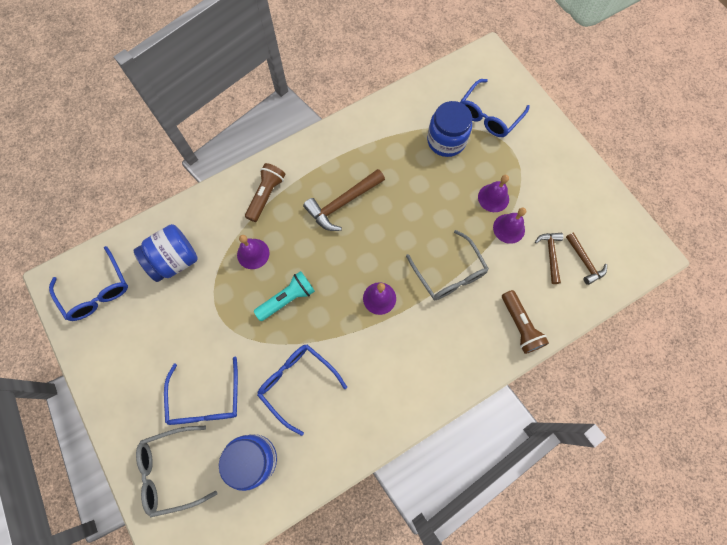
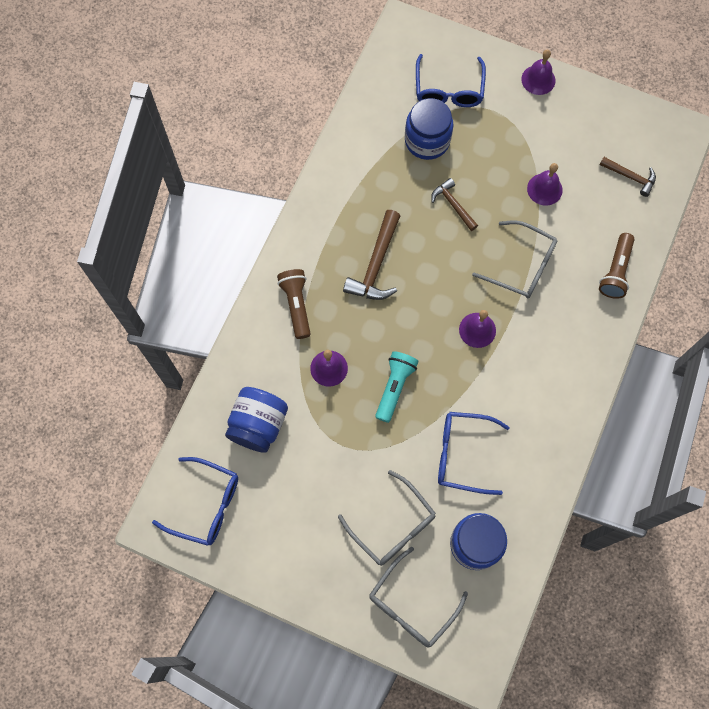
camera: 35 degrees left, 0 degrees up
(206, 400) = (393, 526): blue glasses -> grey glasses
(493, 198) = (510, 169): purple bell -> purple bell (538, 79)
(520, 325) = (615, 271): brown flashlight -> brown flashlight turned 75 degrees clockwise
(550, 255) = (597, 190): brown hammer -> brown hammer (453, 205)

